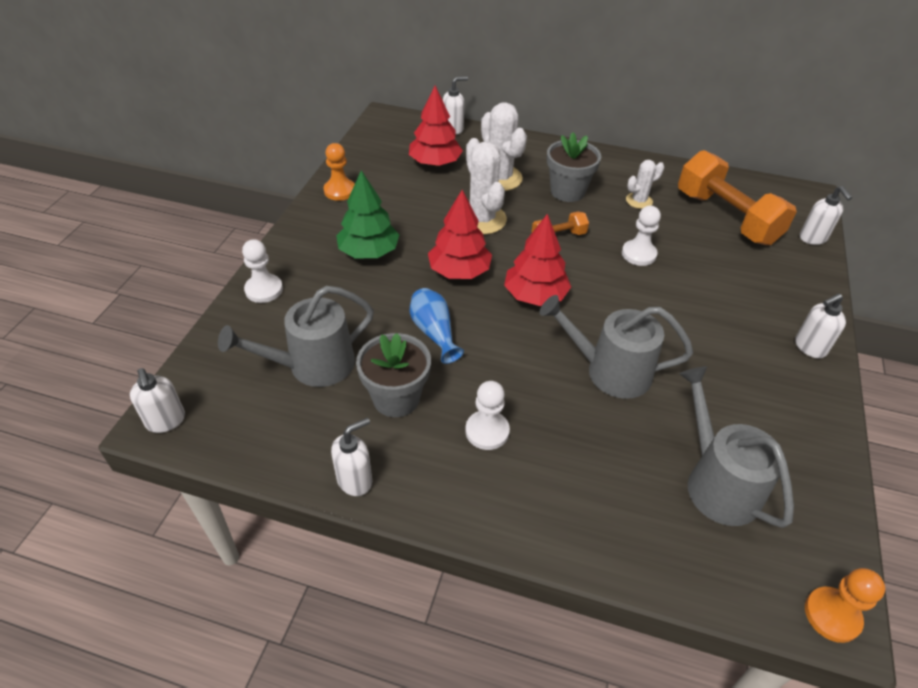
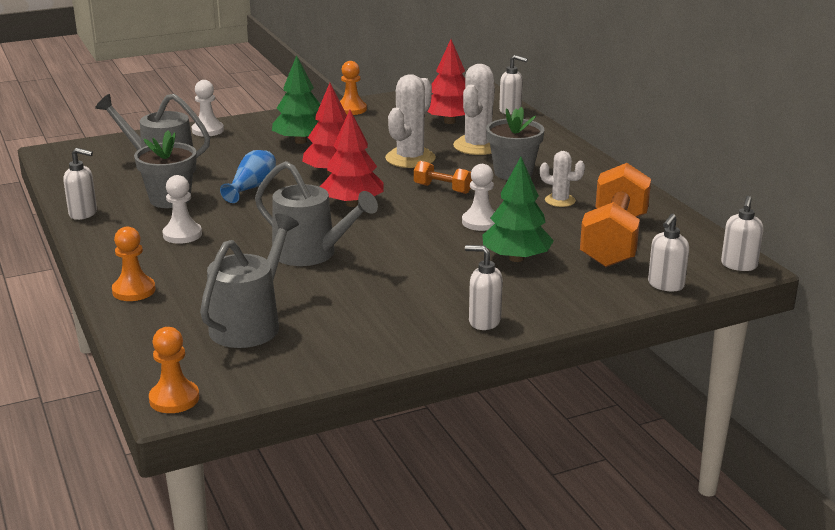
camera: 50 degrees right, 20 degrees down
(166, 421) = (58, 153): white soap dispenser -> white soap dispenser (739, 265)
(580, 531) = (134, 290): none -> orange pawn
(610, 371) = (311, 254): grey watering can -> grey watering can turned 150 degrees clockwise
(716, 273) = (516, 258): none -> green tree

